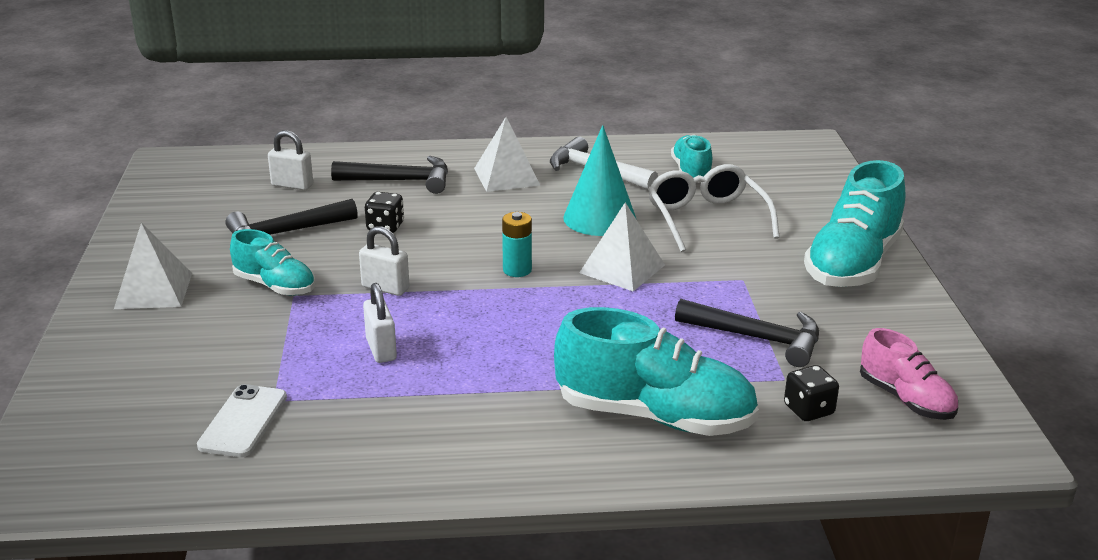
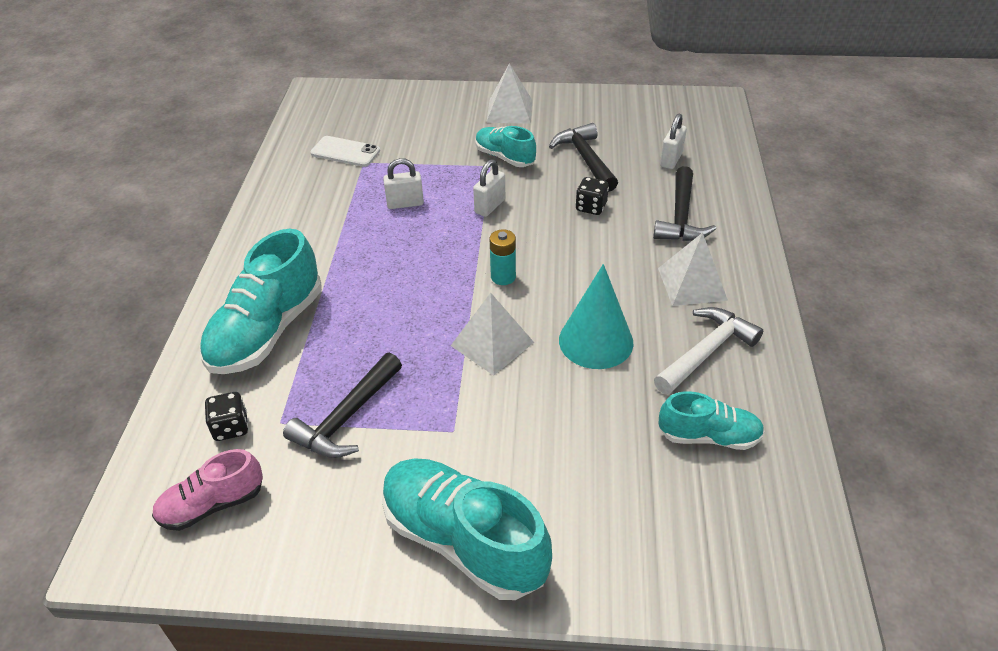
camera: 100 degrees right, 15 degrees up
(275, 286) = (505, 157): turquoise shoe -> turquoise shoe turned 90 degrees clockwise
(706, 218) = (588, 427): white glasses -> none

